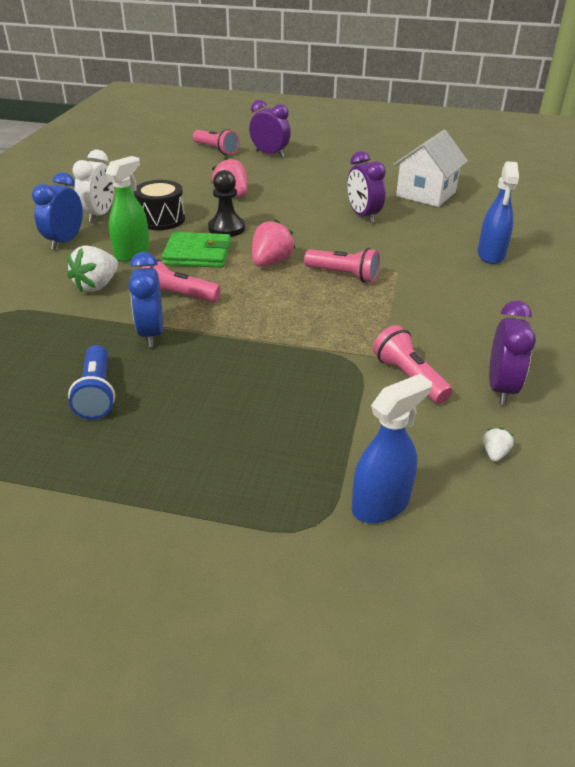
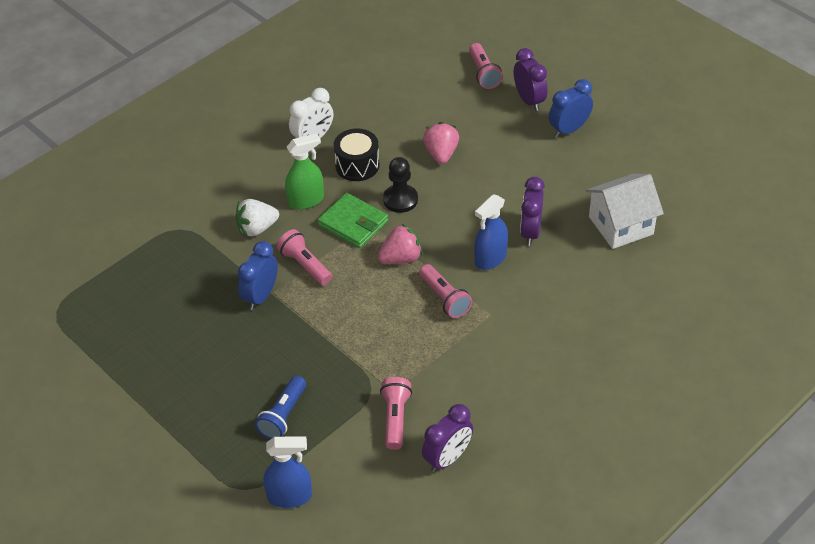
camera: 35 degrees right, 10 degrees up
(65, 241) = (266, 164): blue clock -> blue clock (569, 129)
(96, 393) = (193, 334): blue flashlight -> blue flashlight (283, 415)
(491, 255) = (590, 331): blue spray bottle -> blue spray bottle (490, 258)
(494, 453) = (389, 501): white strawberry -> none

